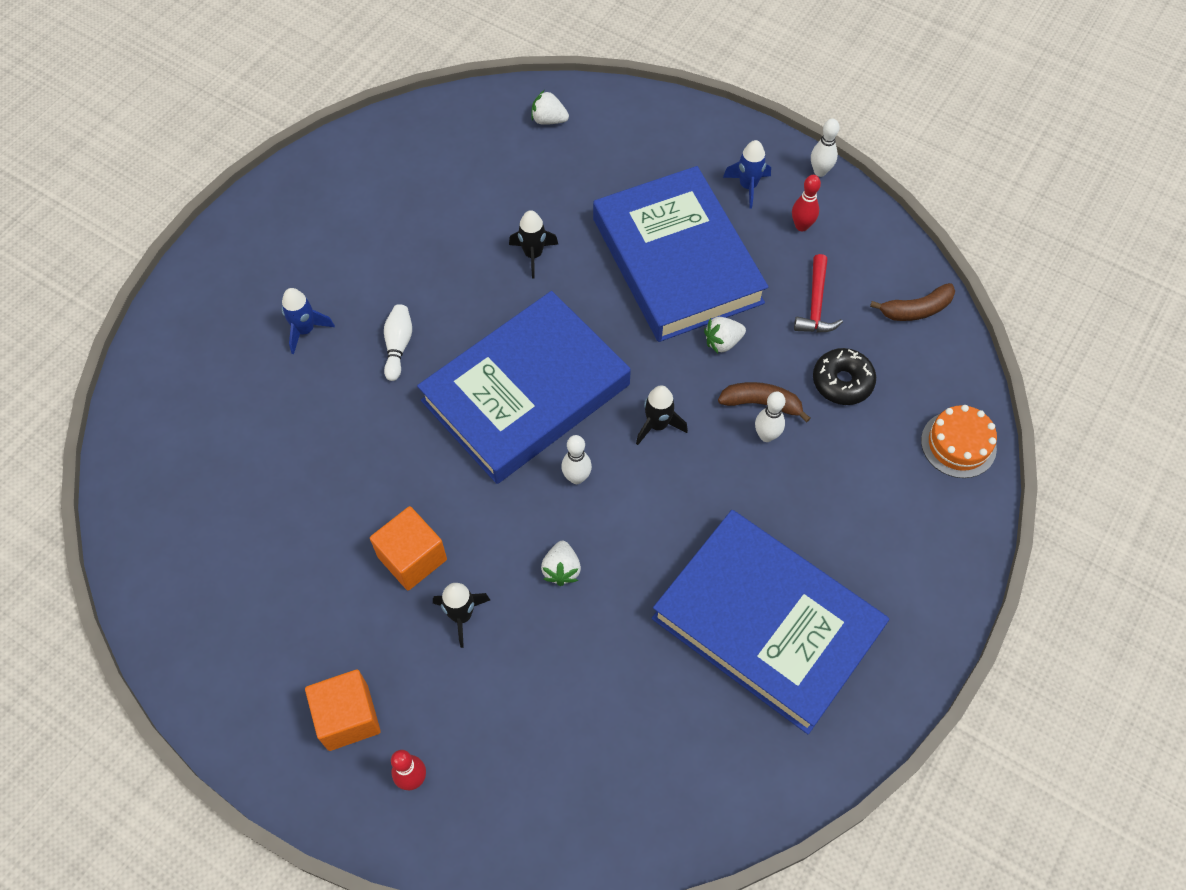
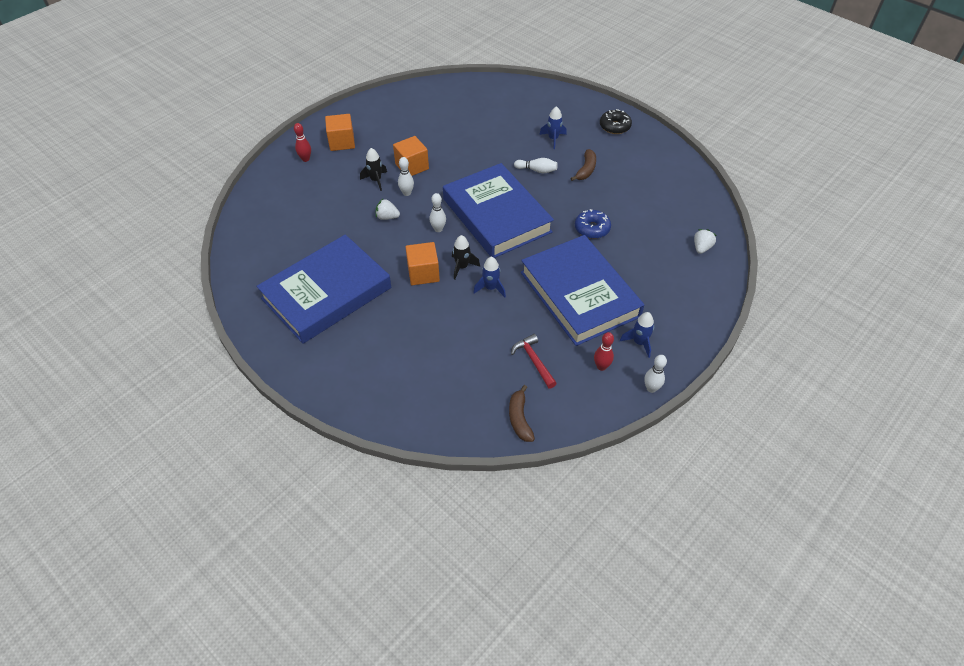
camera: 100 degrees right, 10 degrees down
(533, 255) = (592, 229): black rocket -> blue donut
(676, 260) = (579, 294): blue book -> blue book turned 75 degrees clockwise
(685, 480) = (423, 273): none -> orange cube
(693, 377) = (490, 288): none -> blue rocket
(722, 342) = (513, 306): white strawberry -> none
(761, 403) = (465, 317): brown banana -> brown banana (586, 170)
(766, 436) = (442, 315): white bowling pin -> white bowling pin (407, 193)
(816, 304) = (533, 361): red hammer -> red hammer turned 45 degrees clockwise
(842, 382) = (470, 362): black donut -> black donut (614, 126)
(958, 444) = (408, 415): orange cake -> none

